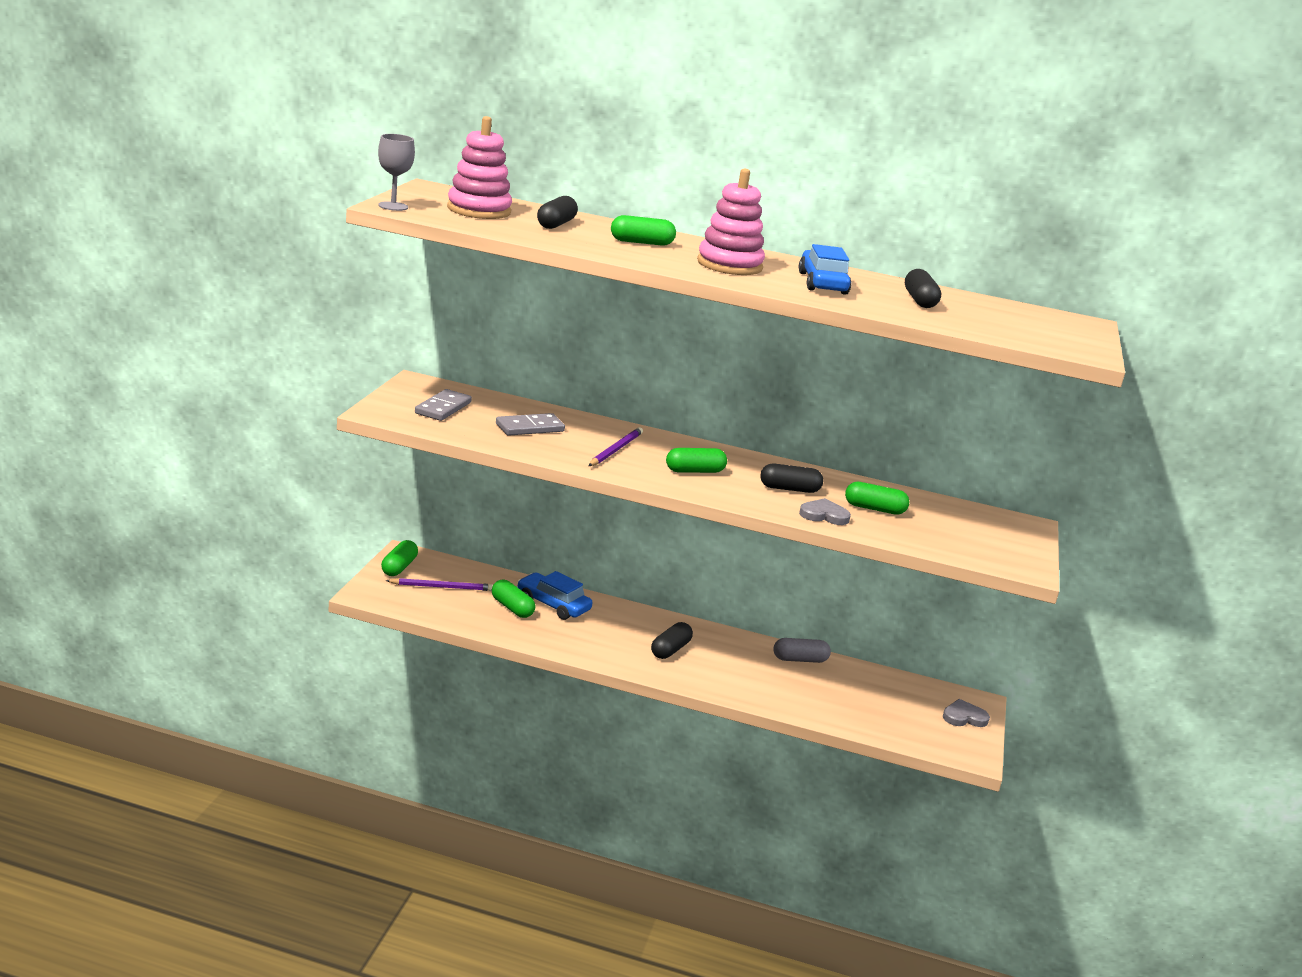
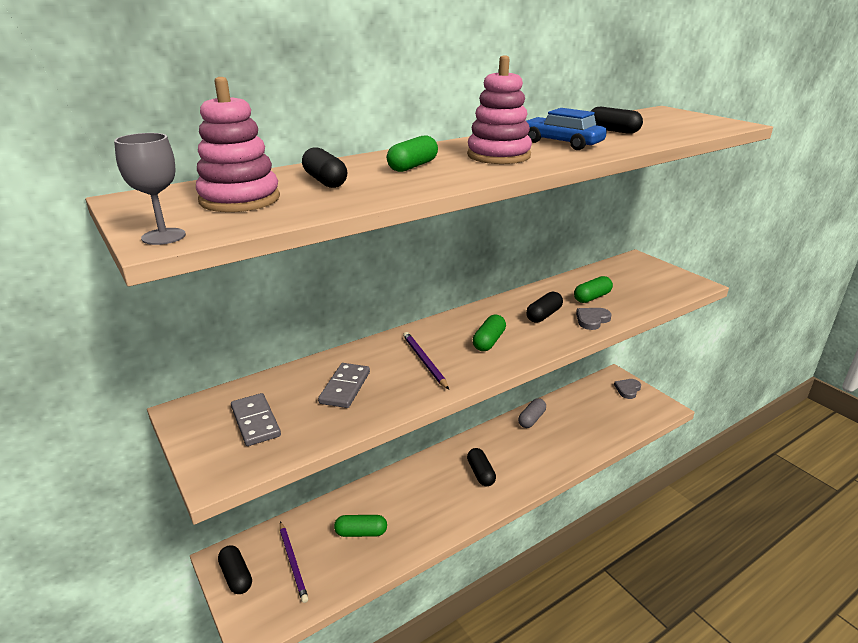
camera: 45 degrees left, 5 degrees up
(399, 567) = (236, 576): green capsule -> black capsule
(442, 587) = (293, 562): purple pencil -> purple pencil turned 120 degrees clockwise
(553, 604) = (377, 504): blue car -> none

